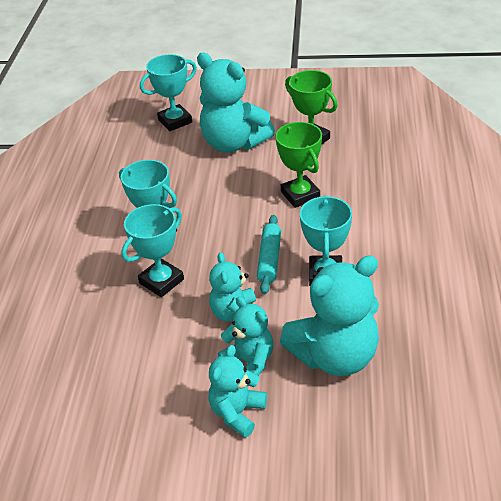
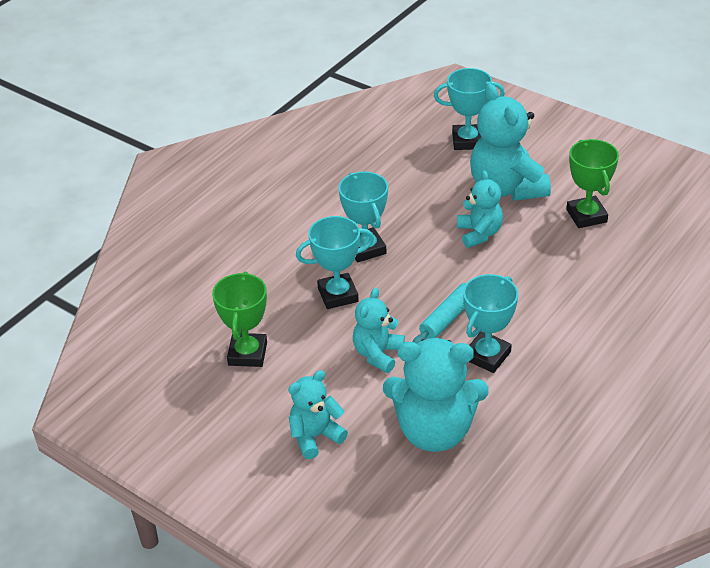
camera: 30 degrees right, 0 degrees up
(249, 362) = (358, 400): turquoise teddy bear -> turquoise teddy bear (479, 233)
(300, 195) = (527, 269): green trophy -> green trophy (248, 354)

